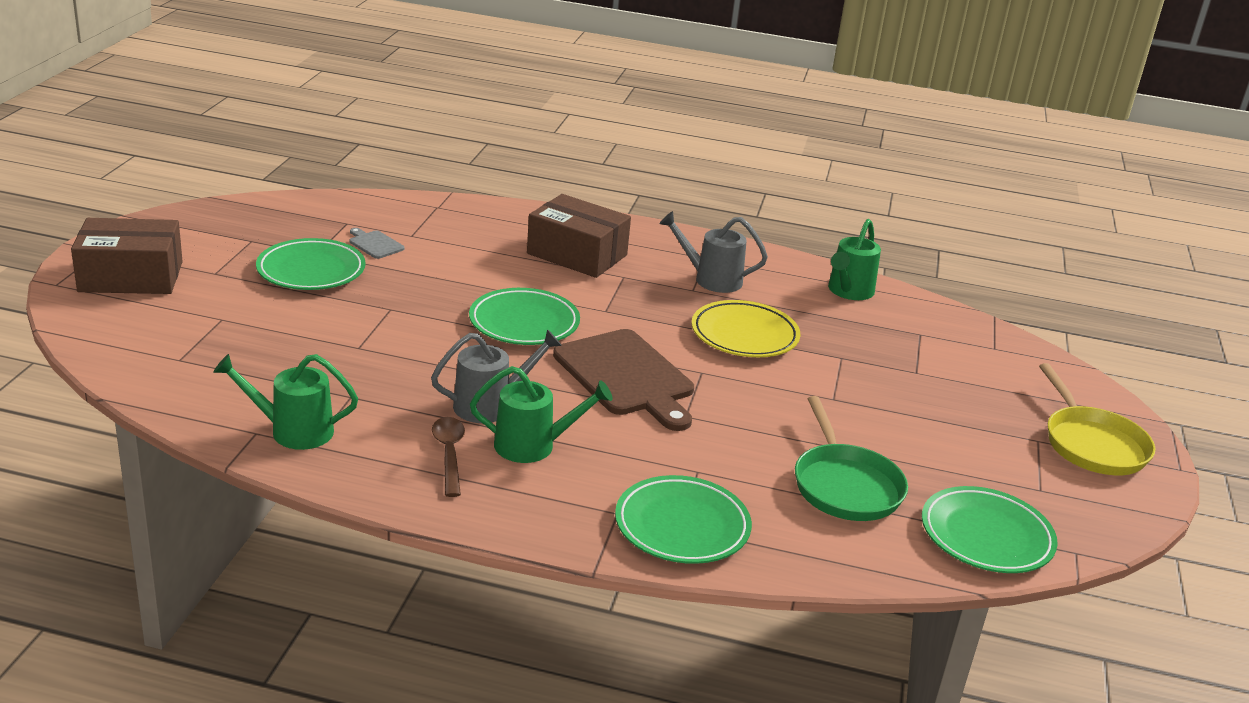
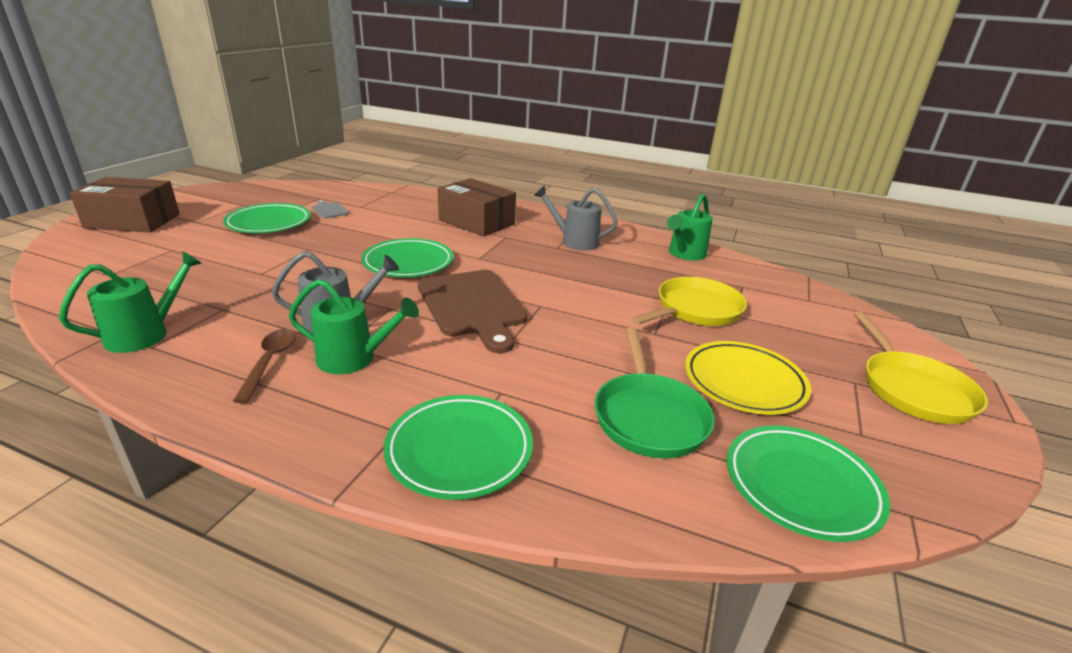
camera: 10 degrees right, 0 degrees up
(292, 431) = (146, 334): green watering can -> green watering can turned 120 degrees clockwise
(744, 335) = (588, 280): yellow plate -> yellow plate (744, 382)
(871, 367) = (695, 309): none -> yellow pan

